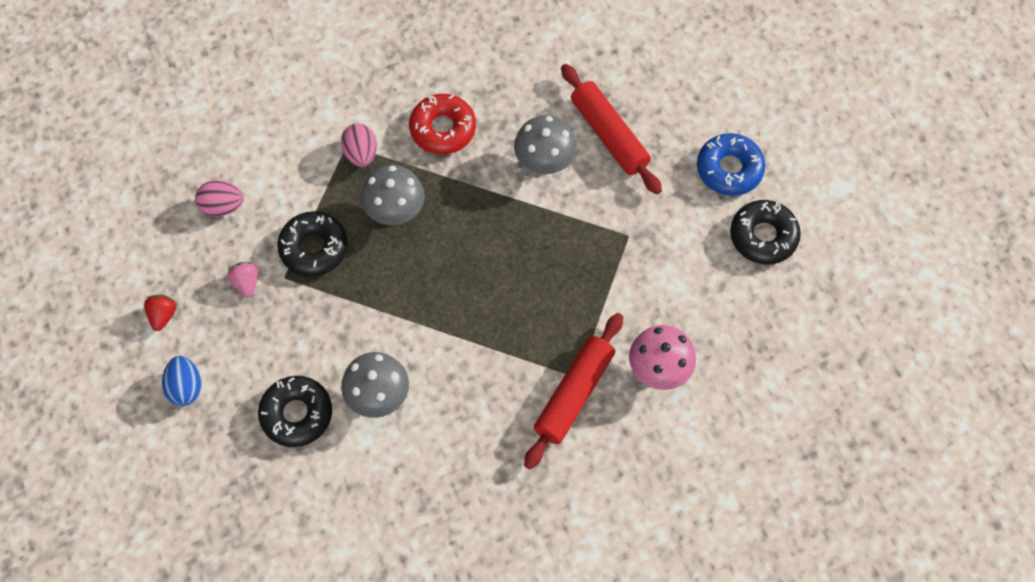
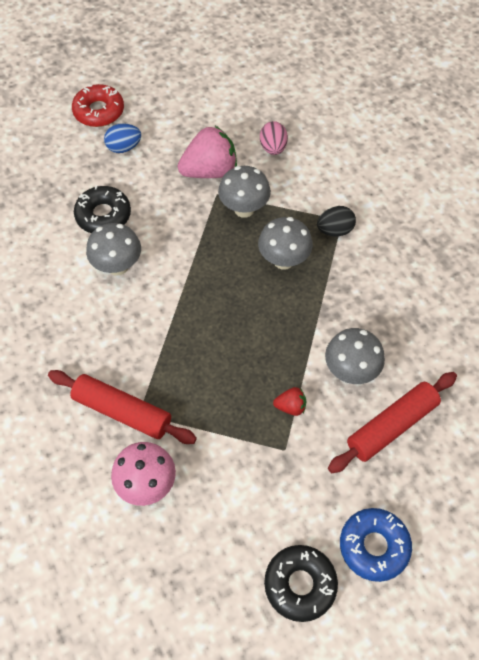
camera: 85 degrees right, 5 degrees down
(163, 315) = (179, 127): red strawberry -> red strawberry (290, 406)
(246, 283) = (209, 171): pink strawberry -> pink strawberry, size x2.14
(314, 248) = (244, 209): black donut -> grey mushroom
(361, 154) = (334, 230): pink egg -> black egg
(443, 129) = (370, 287): red donut -> red donut (99, 111)

